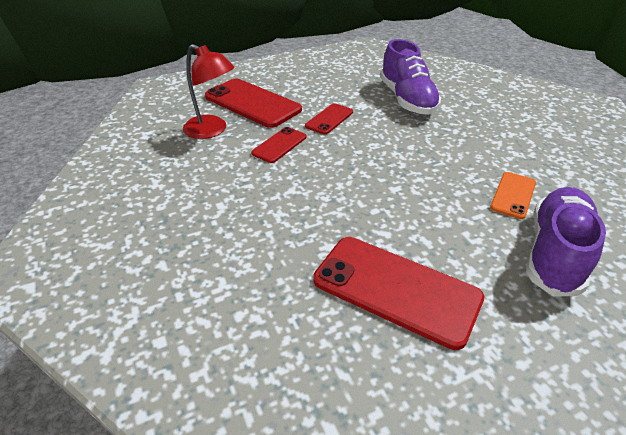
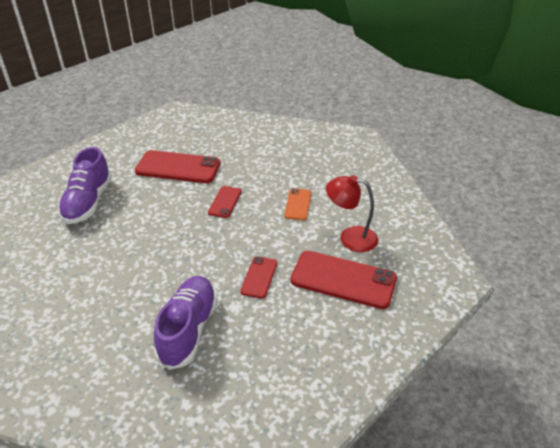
camera: 160 degrees right, 0 degrees up
(279, 145) = (286, 237): red phone -> red phone (225, 202)
(407, 100) = (188, 329): purple shoe -> purple shoe turned 45 degrees clockwise
(513, 195) = (102, 235): orange phone -> orange phone (298, 204)

